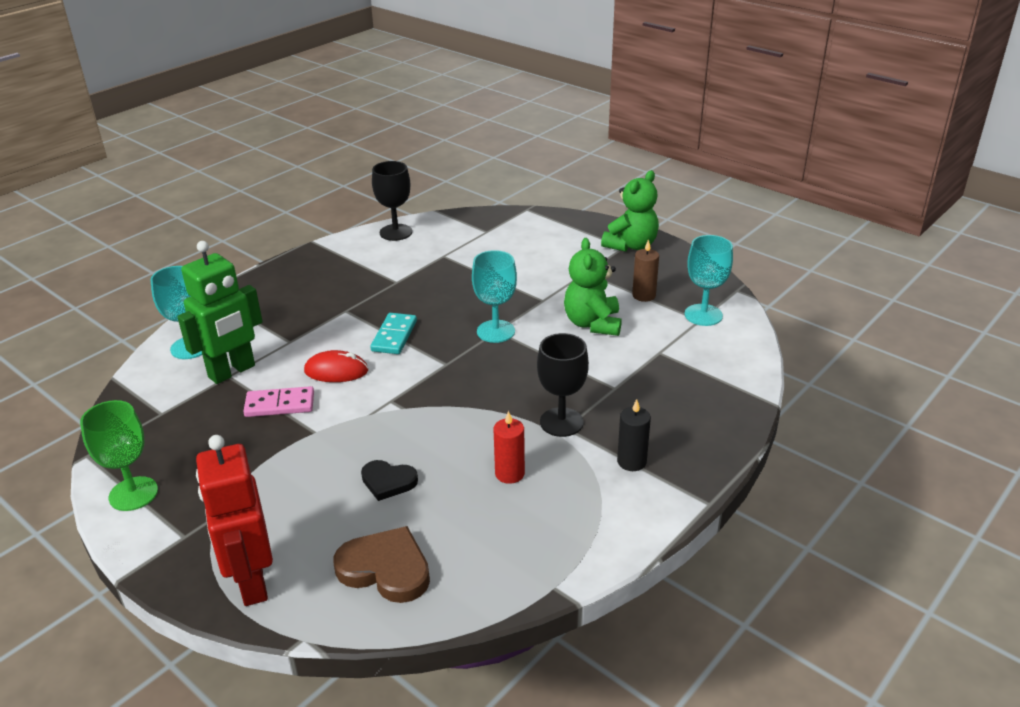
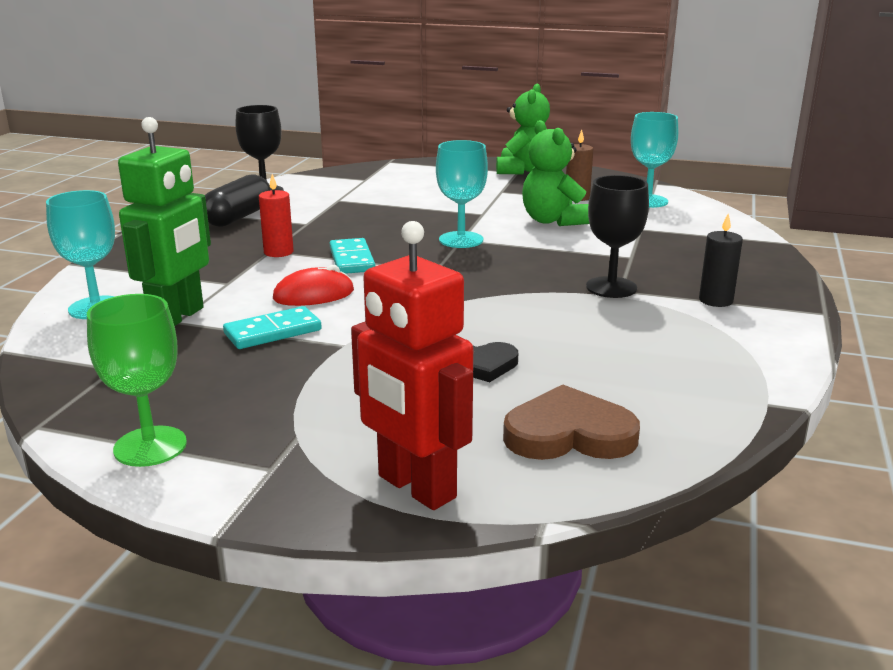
camera: 25 degrees left, 10 degrees down
(280, 405) = (273, 332): pink domino -> turquoise domino
(353, 262) = (238, 217): none -> black capsule
(509, 473) = (608, 332): red candle -> red candle (278, 252)

